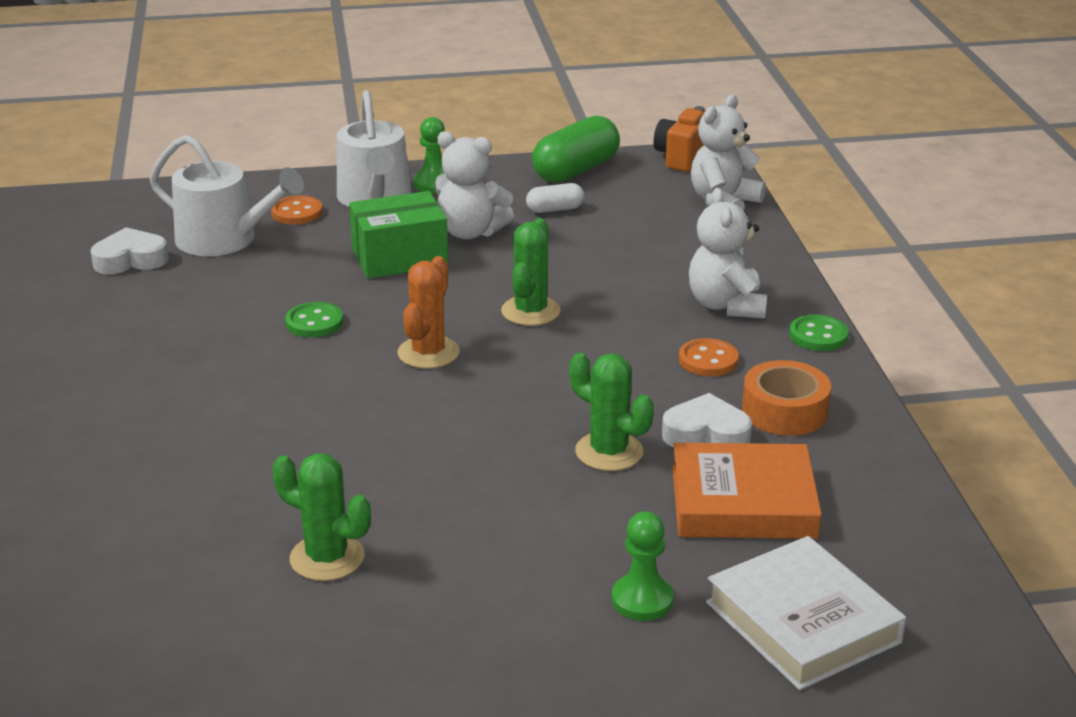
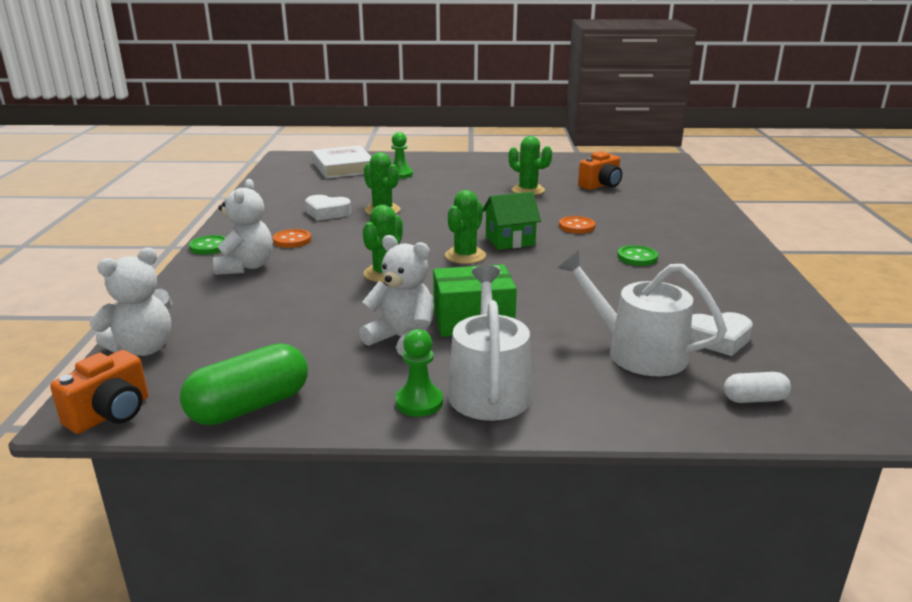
camera: 170 degrees left, 5 degrees down
(153, 599) = (601, 185): none -> orange camera
(297, 212) = (572, 377): orange button -> orange button (576, 226)
(314, 322) = (543, 278): green button -> green button (637, 257)
(362, 391) = (510, 241): none -> green house
(428, 353) = (465, 256): orange cactus -> green cactus
(555, 209) = (309, 356): white capsule -> white capsule (754, 399)
(743, 502) = (333, 193): orange book -> none
(784, 411) = (276, 217): orange tape -> none

